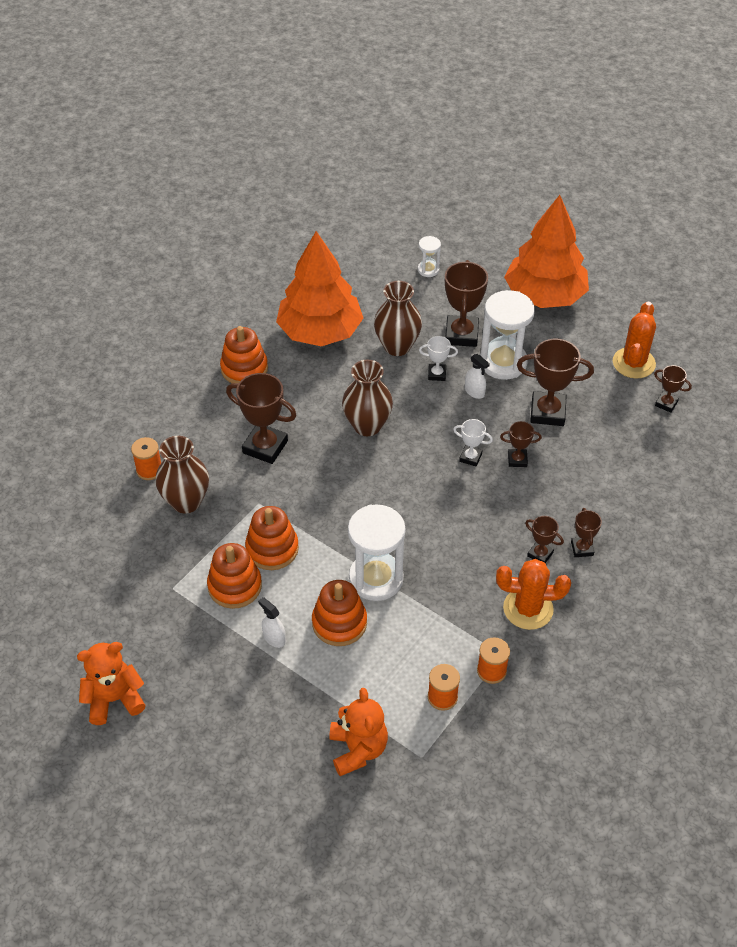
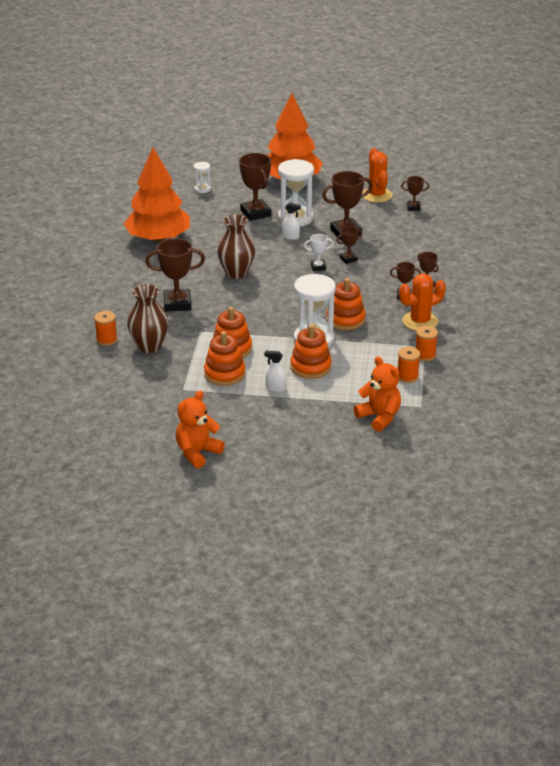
camera: 30 degrees left, 15 degrees down
(244, 368) = (123, 271): orange stacking toy -> orange stacking toy (345, 319)
(397, 346) = (218, 231): brown vase -> none
(437, 374) = (258, 236): white trophy -> none

